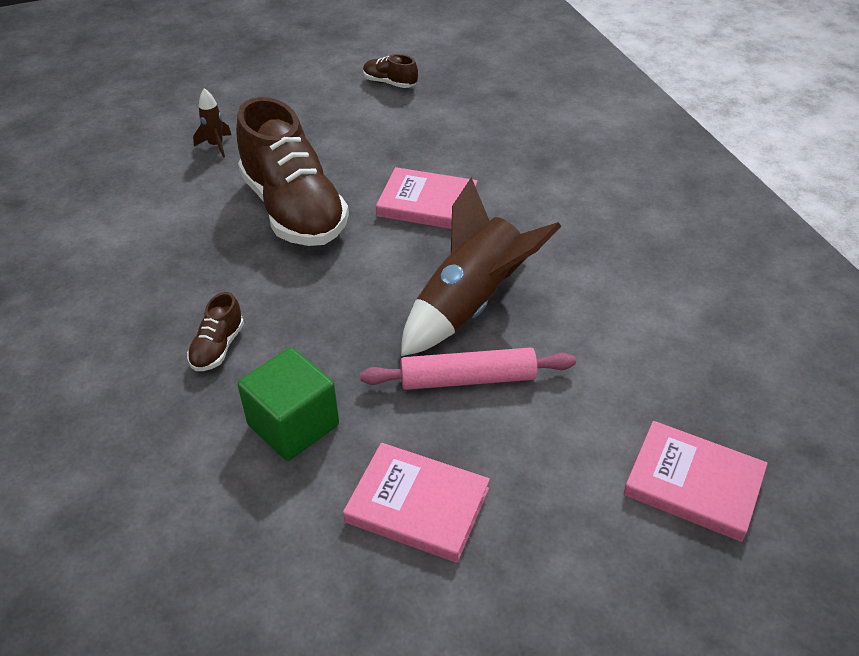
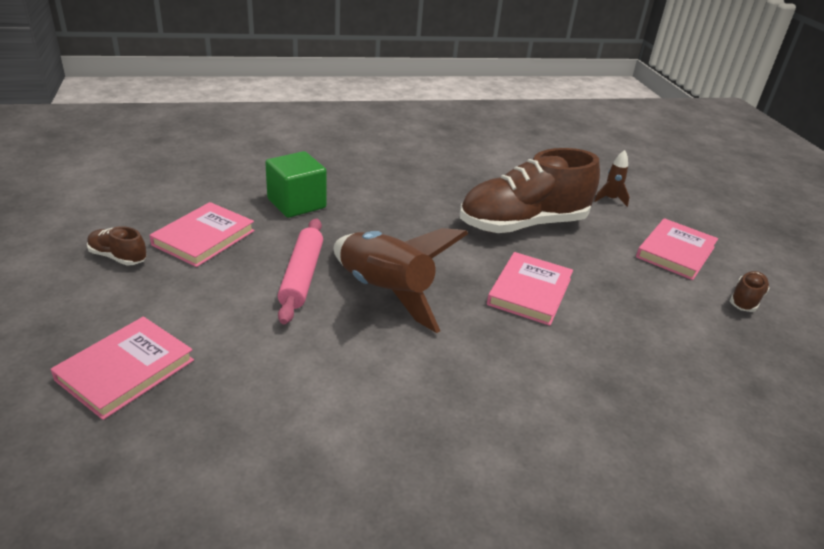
camera: 95 degrees right, 10 degrees down
(218, 347) = (377, 185): brown shoe -> brown shoe (118, 257)
(320, 112) = (675, 252): none -> pink book

